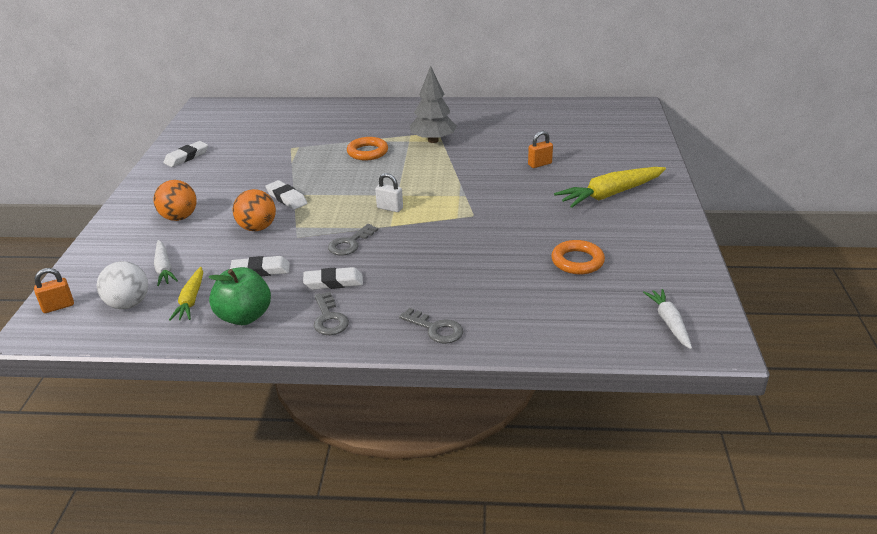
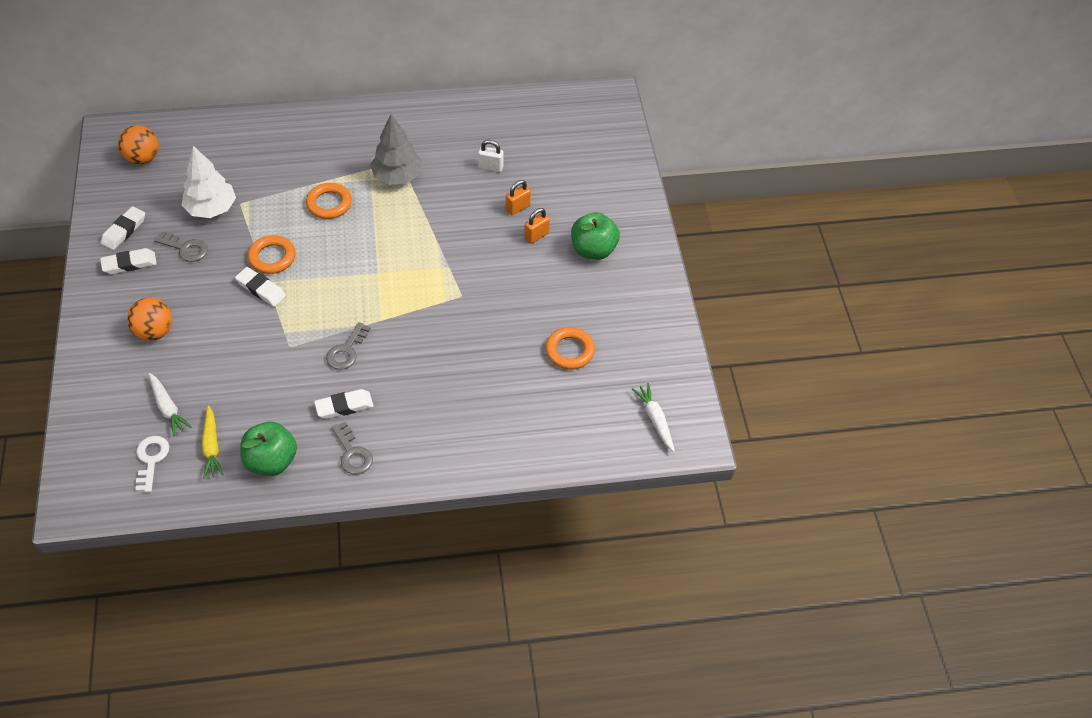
camera: 15 degrees left, 20 degrees up
(58, 306) = (81, 472): orange padlock -> orange padlock (536, 236)
(128, 304) = (151, 459): white ball -> white key
(257, 228) = (244, 338): orange ball -> orange ball (143, 158)
(261, 270) = (268, 399): white eraser -> white eraser (129, 264)
(265, 149) = (211, 209): none -> white tree
(305, 180) = (272, 257): none -> orange ring
(390, 208) = (374, 294): white padlock -> white padlock (491, 167)
(436, 329) = (453, 453): grey key -> grey key (186, 248)
(610, 194) = (593, 250): yellow carrot -> green apple

